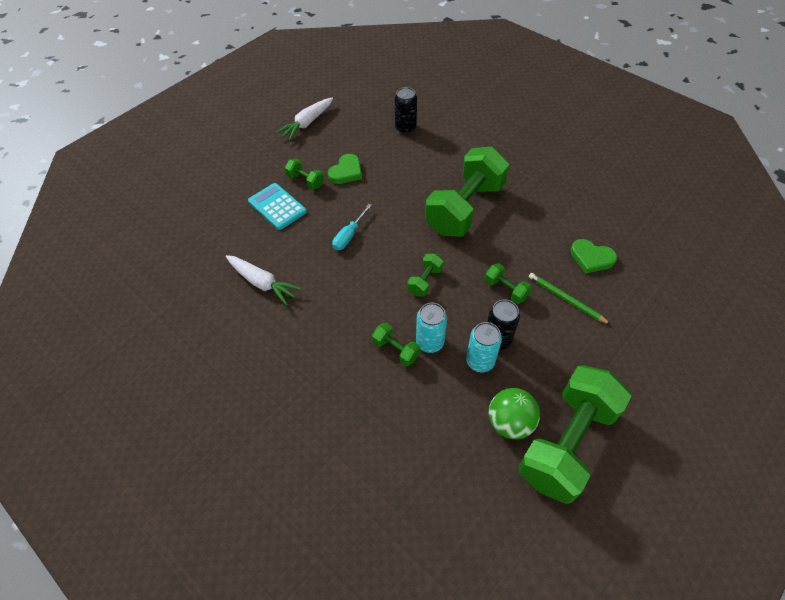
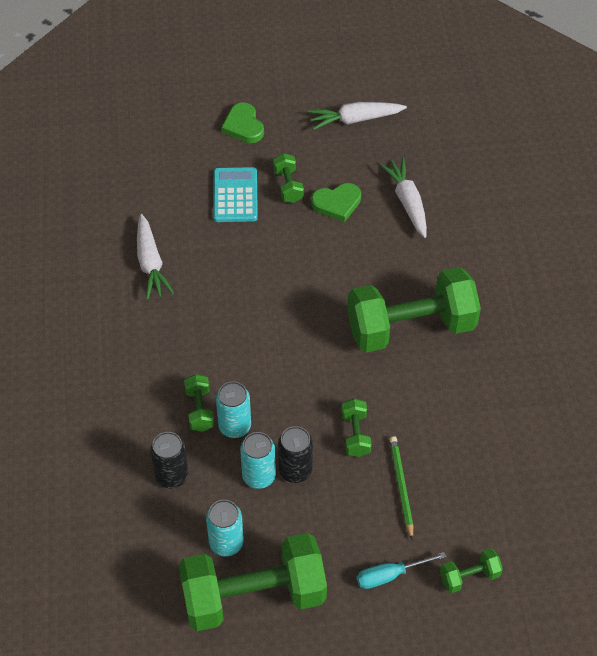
camera: 40 degrees right, 0 degrees up
(349, 235) = (270, 273): turquoise screwdriver -> turquoise screwdriver (390, 575)
(386, 146) = (407, 202): none -> white carrot
(405, 128) = (451, 195): black can -> black can (172, 476)
(425, 281) = (291, 369): green dumbbell -> green dumbbell (469, 577)
(510, 422) = (226, 543): green ball -> turquoise can
(591, 258) = (476, 470): green heart -> green heart (243, 126)

